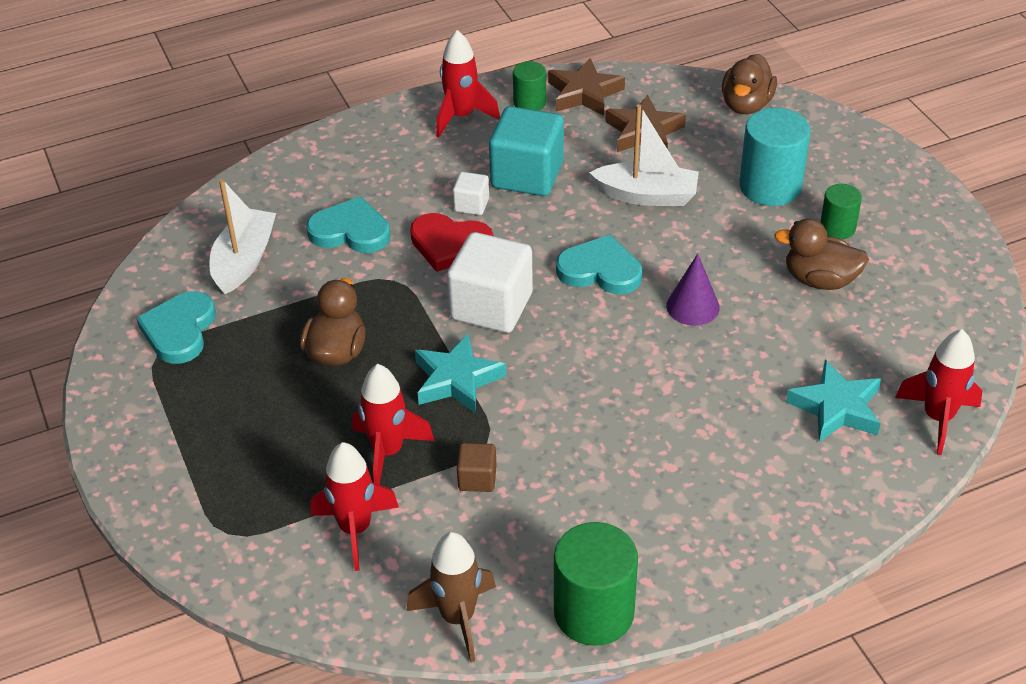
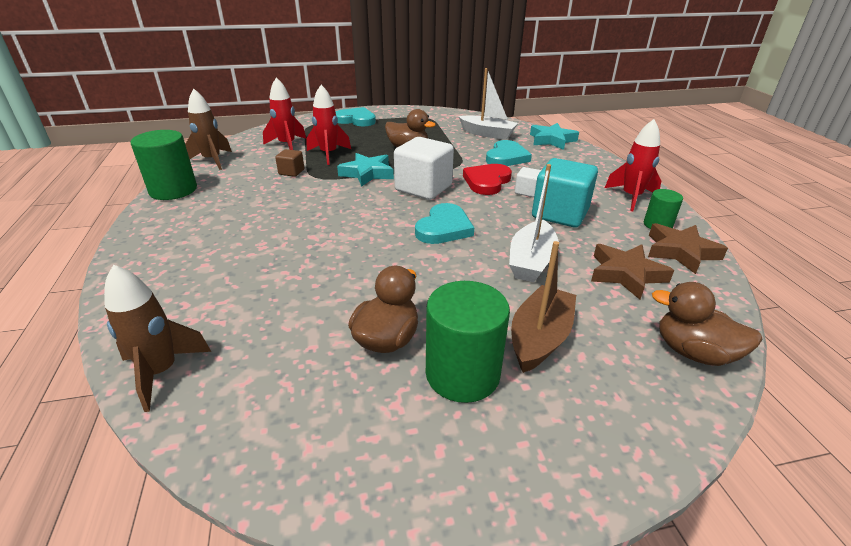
camera: 100 degrees right, 10 degrees down
(179, 330) = (440, 121): turquoise heart -> turquoise heart (356, 120)
(692, 306) = (387, 260): purple cone -> none
(770, 186) = (539, 338): turquoise cylinder -> brown boat
(836, 408) = (229, 309): turquoise star -> turquoise star (551, 140)
(837, 228) = (462, 374): green cylinder -> green cylinder, size x1.79
(938, 418) = (161, 372): red rocket -> brown rocket

